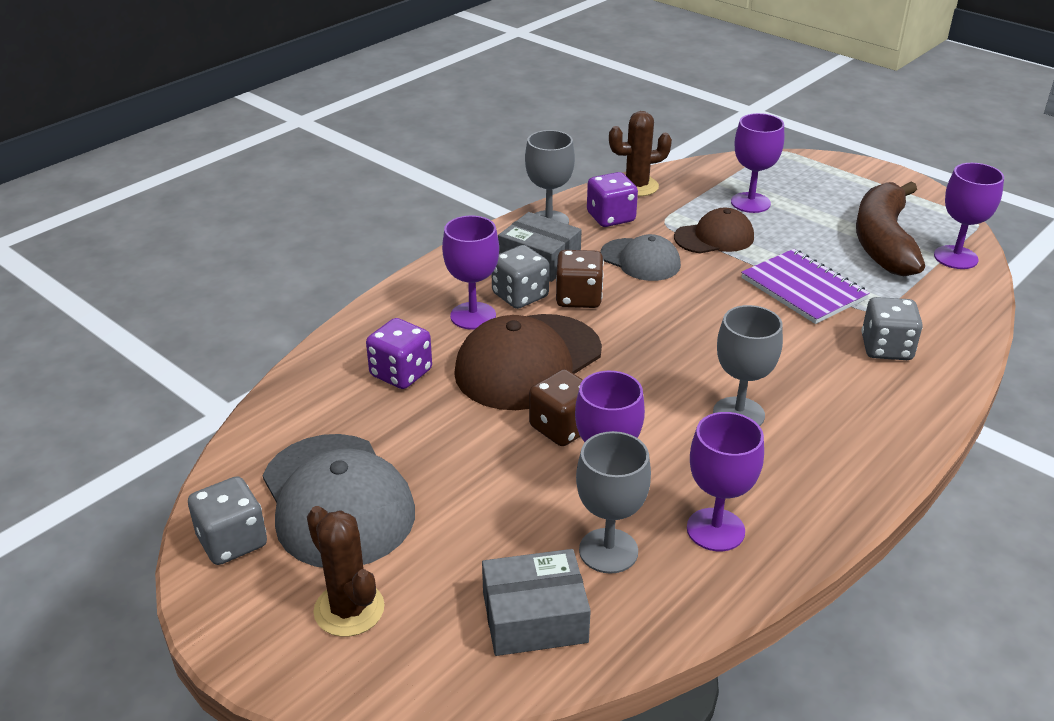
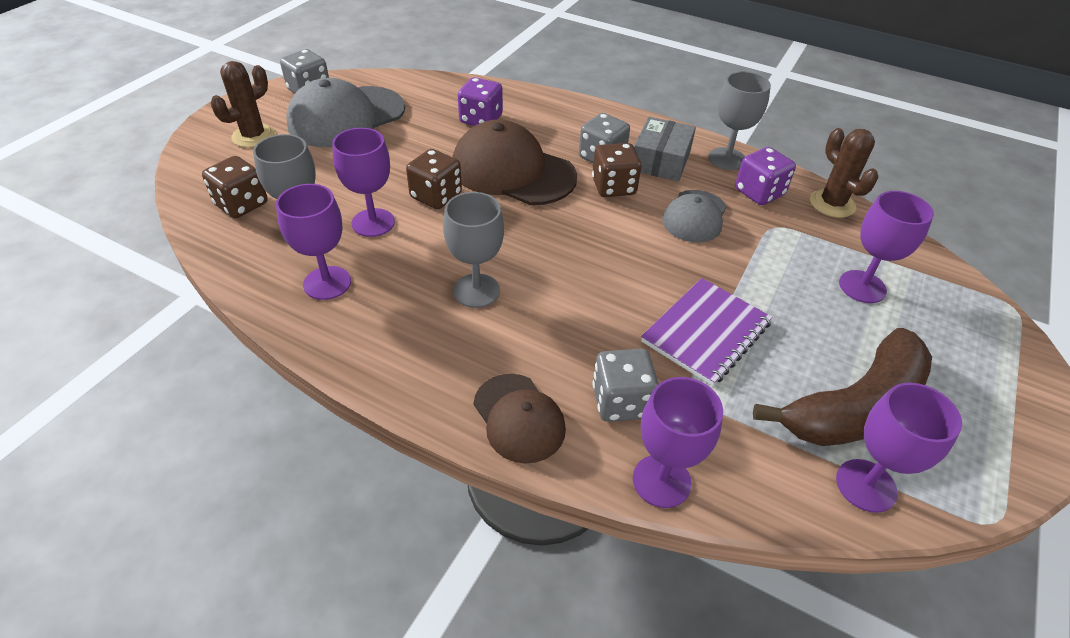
camera: 75 degrees right, 10 degrees up
(473, 316) = (563, 139): purple goblet -> purple goblet (661, 481)
(534, 617) = (241, 204): grey box -> brown dice
(714, 237) = (768, 262): brown cap -> brown cap (519, 418)
(883, 242) = (855, 407): brown banana -> brown banana turned 150 degrees clockwise

